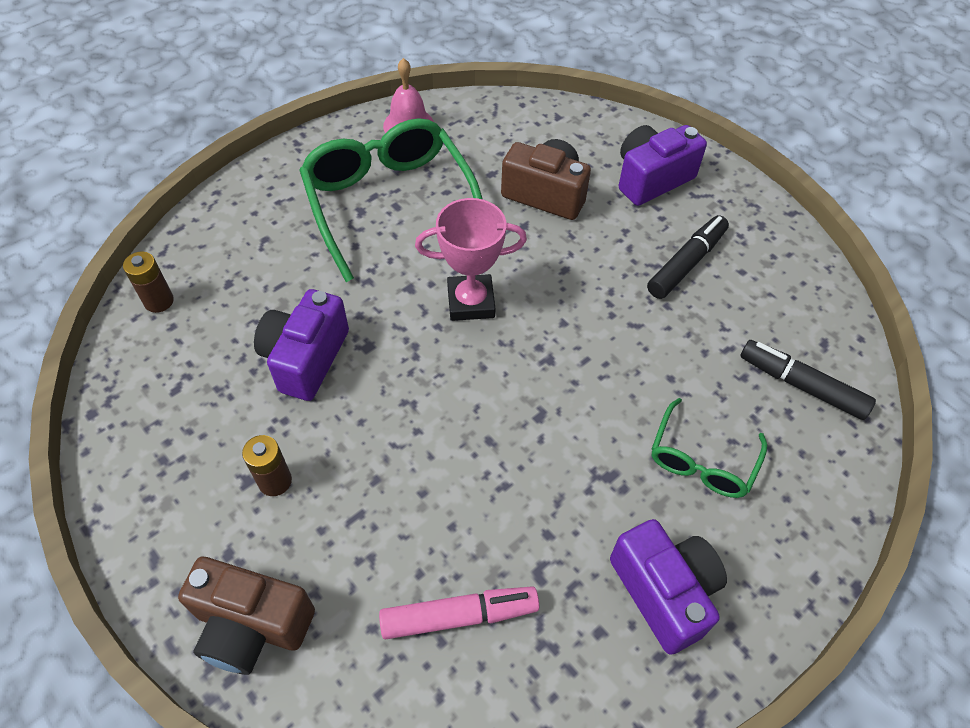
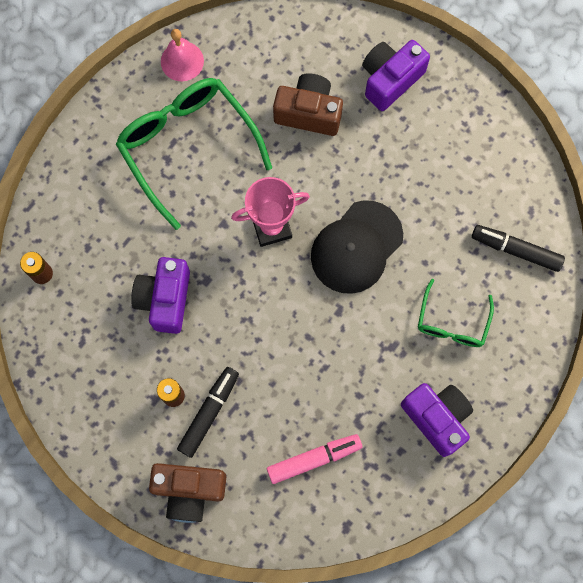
camera: 10 degrees left, 20 degrees up
(579, 343) = (356, 247): none -> black cap
(686, 263) = (426, 159): black marker -> black marker (209, 413)

